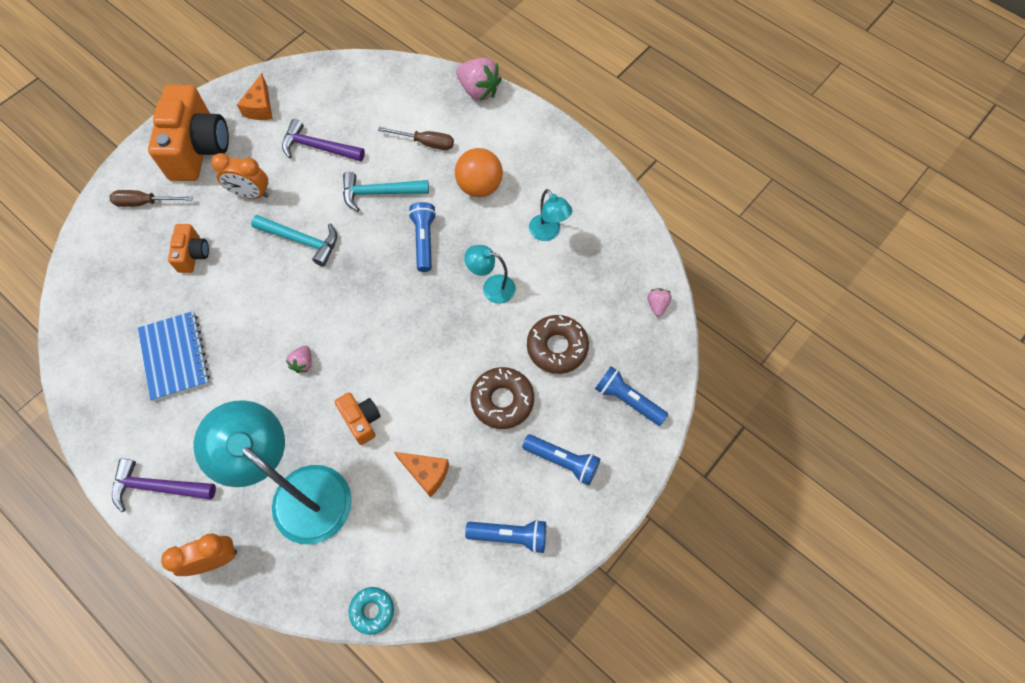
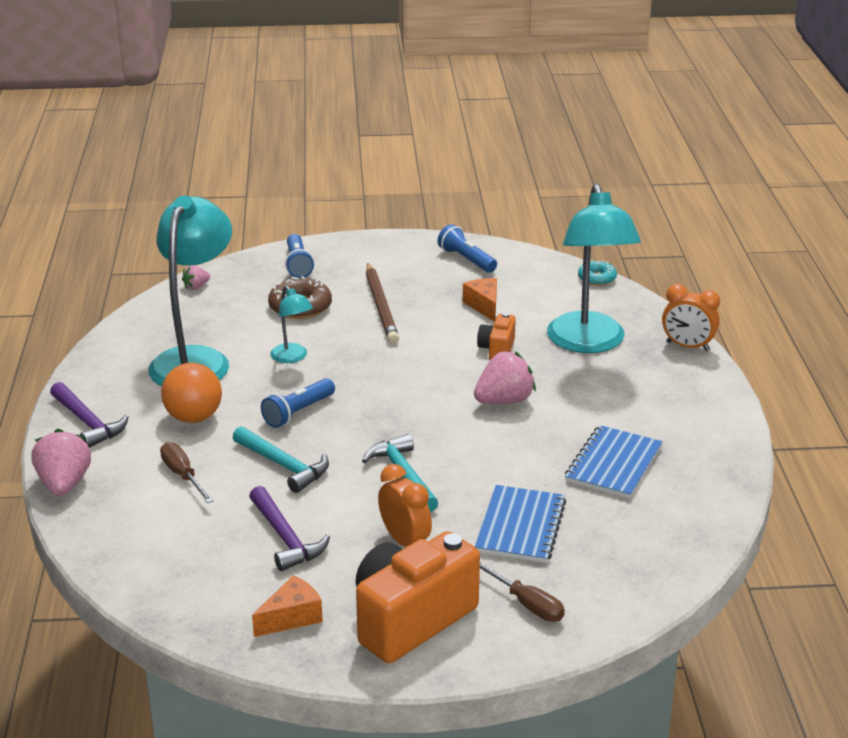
camera: 135 degrees left, 35 degrees down
(158, 487) = (700, 399): purple hammer -> purple hammer (88, 422)
(193, 255) = (520, 526): orange camera -> blue notebook
(303, 363) = (504, 401): pink strawberry -> pink strawberry, size x1.92
(502, 400) = (381, 306): brown donut -> brown pencil
(548, 233) = (195, 360): turquoise lamp -> turquoise lamp, size x2.16
(562, 461) = (385, 266): blue flashlight -> none

